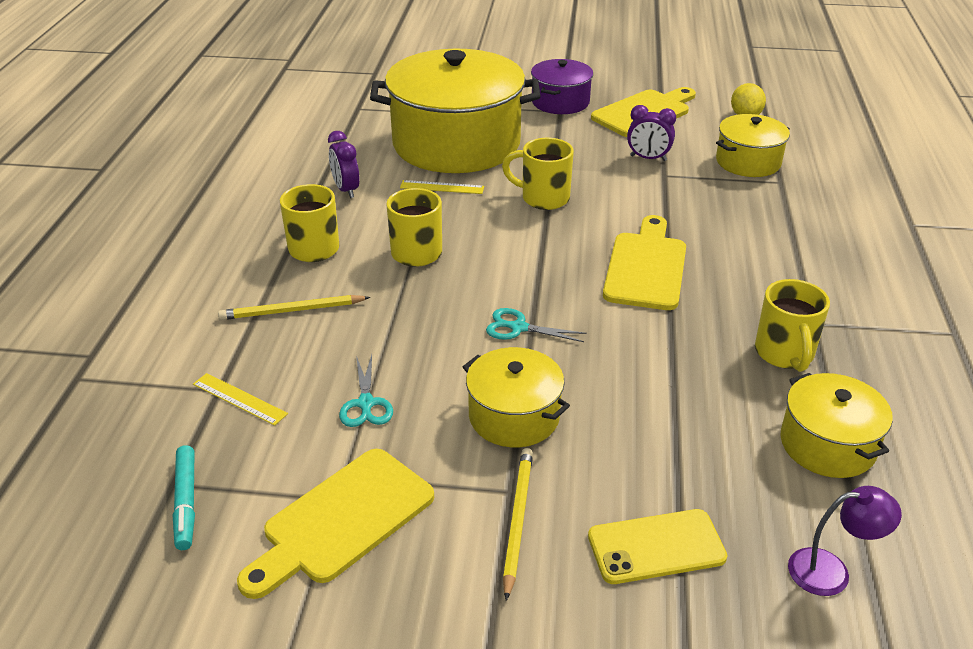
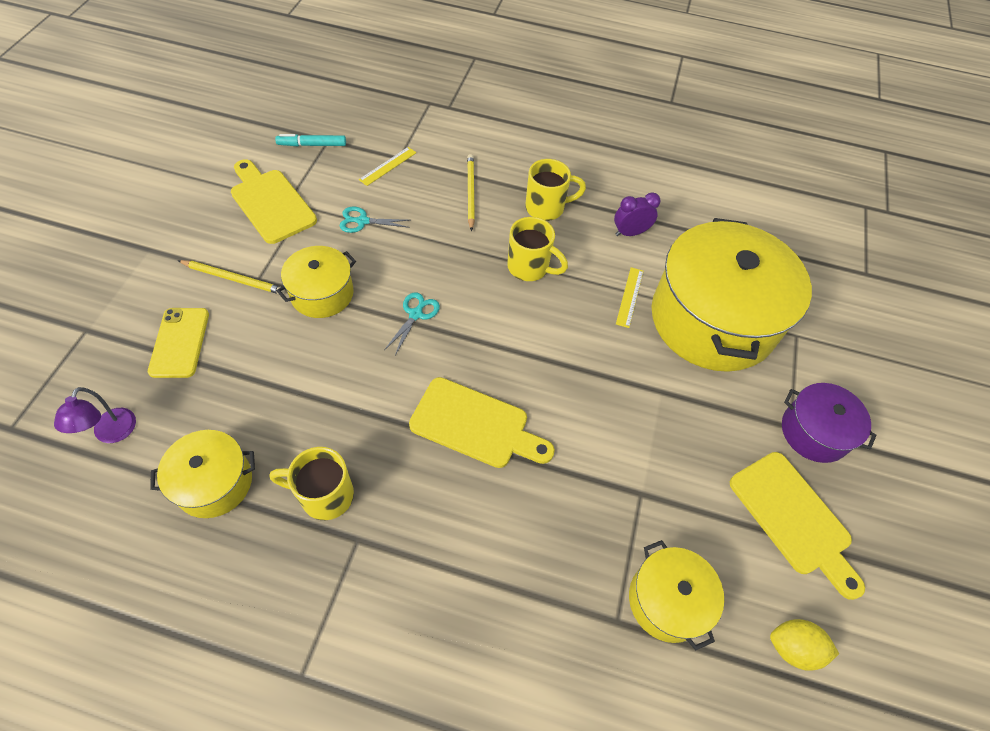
camera: 95 degrees right, 20 degrees up
(543, 198) = (603, 370): yellow mug -> none
(648, 158) = (679, 488): purple clock -> none

